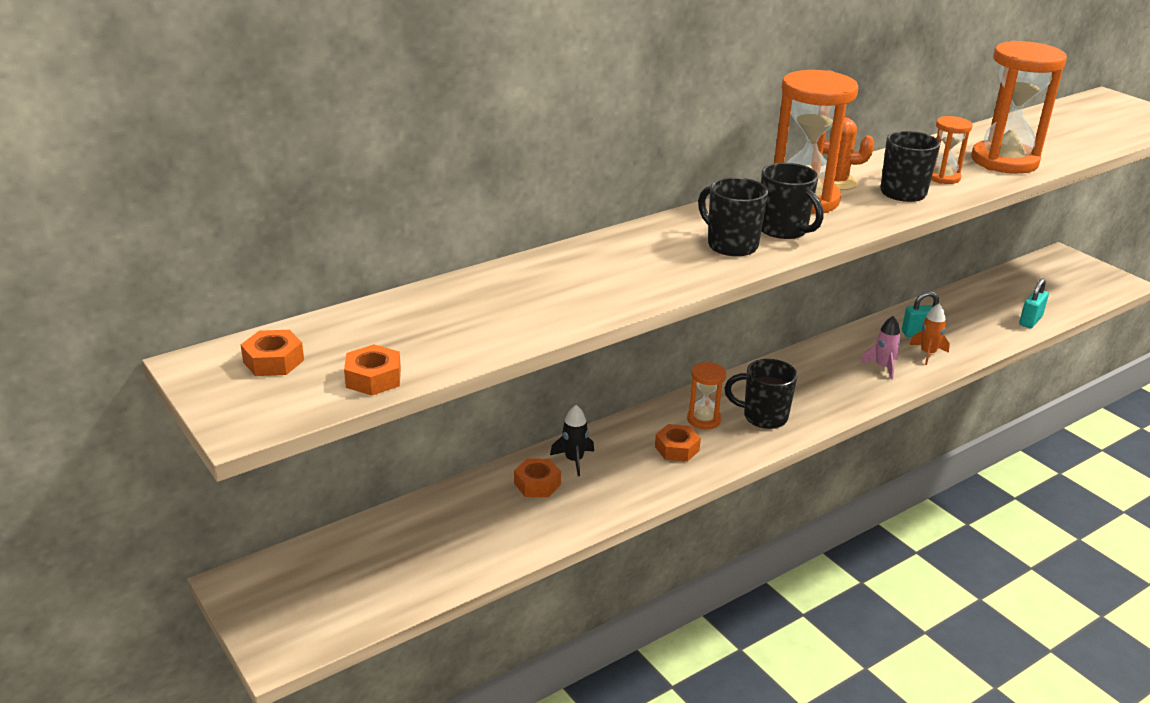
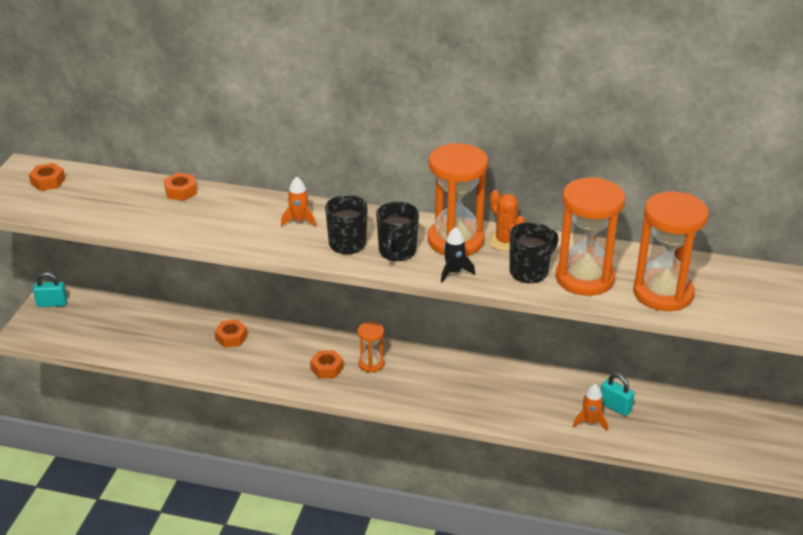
camera: 50 degrees right, 5 degrees up
(373, 378) = (63, 212): orange nut -> orange nut (181, 191)
(574, 460) = (268, 338): black rocket -> black rocket (454, 272)
(646, 251) = (299, 220): none -> orange rocket
(763, 416) = (406, 385): black mug -> none
(883, 367) = (540, 409): pink rocket -> none
(943, 177) = (584, 278): orange hourglass -> orange hourglass, size x1.99
(1030, 321) = (721, 454): turquoise padlock -> turquoise padlock (52, 303)

